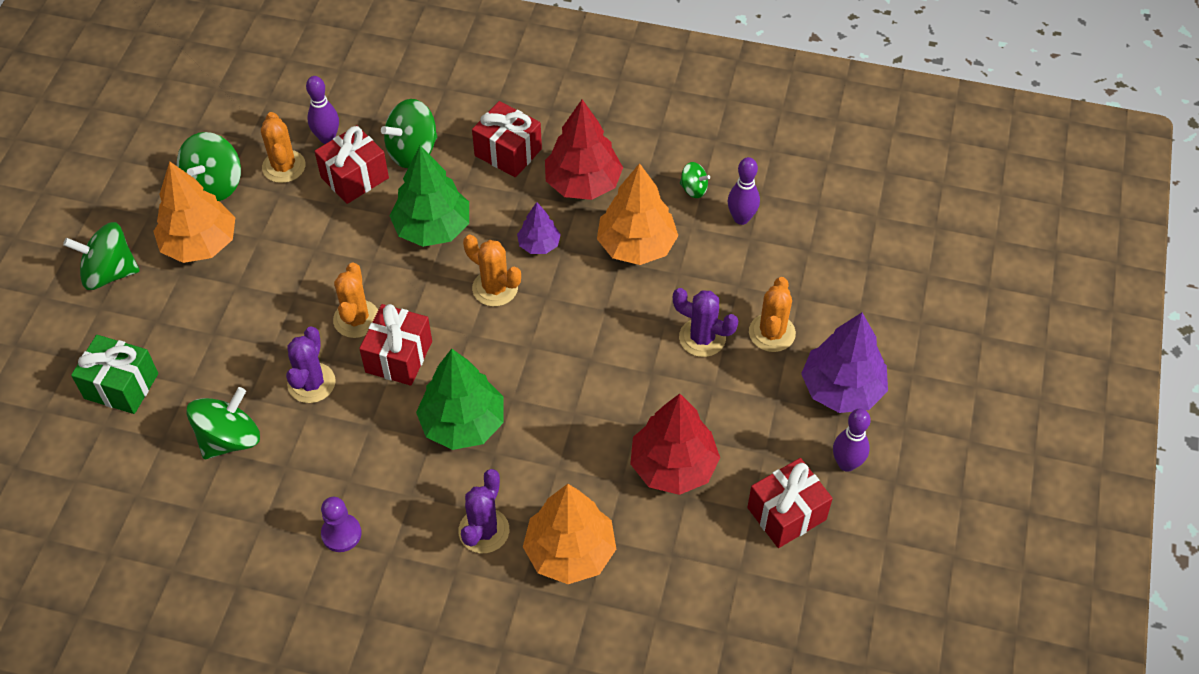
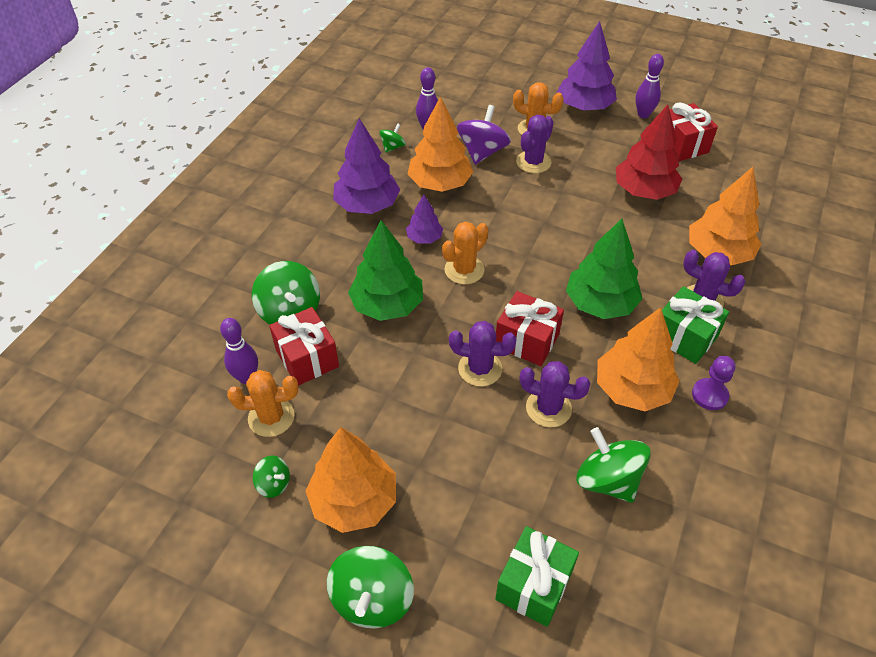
camera: 80 degrees left, 5 degrees down
(214, 184) = (274, 484): green spinning top -> green spinning top, size x0.52
(342, 458) = (632, 389): none -> orange tree
(356, 319) = (480, 368): orange cactus -> purple cactus
(422, 510) = (684, 337): none -> green gift
(508, 152) = (316, 246): red gift -> none
(583, 183) = (367, 205): red tree -> purple tree
(708, 281) = (482, 152): none -> purple spinning top

